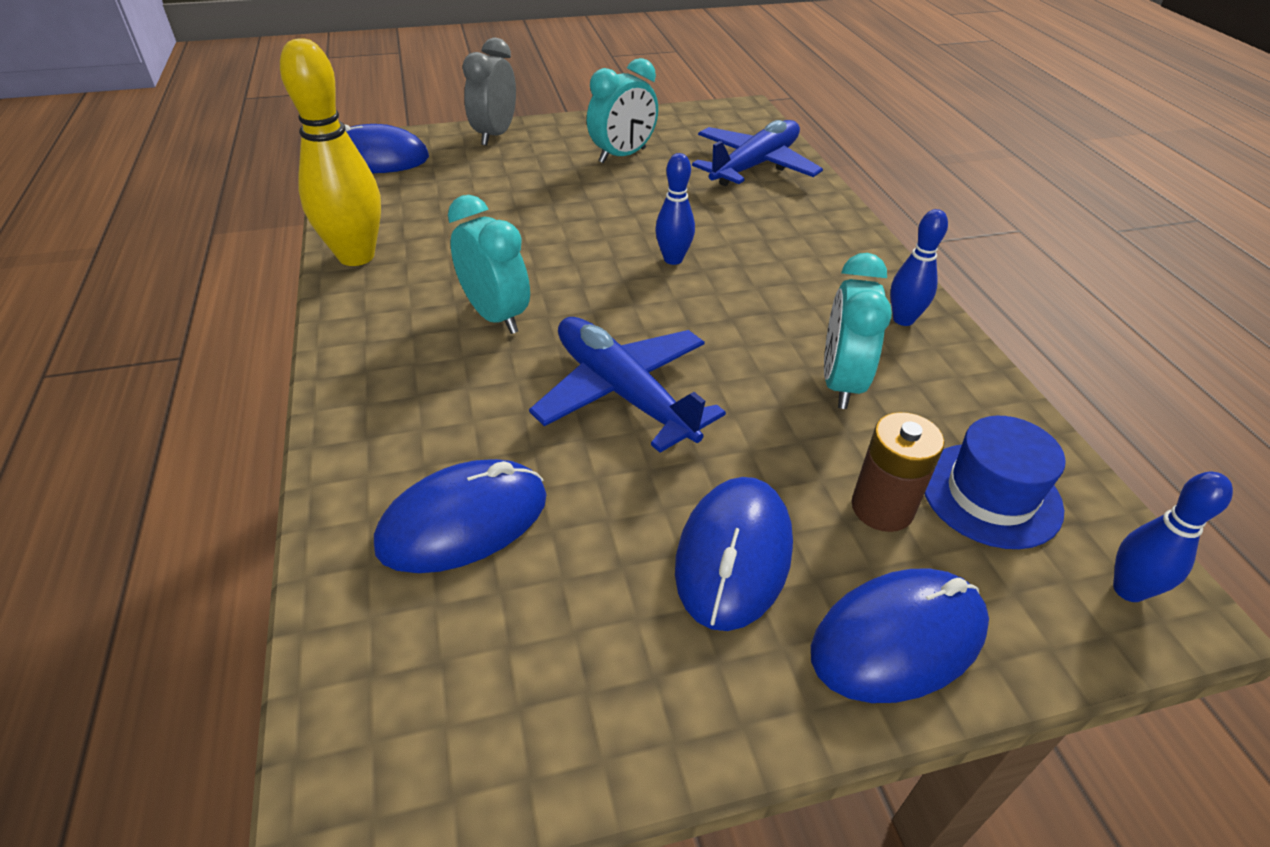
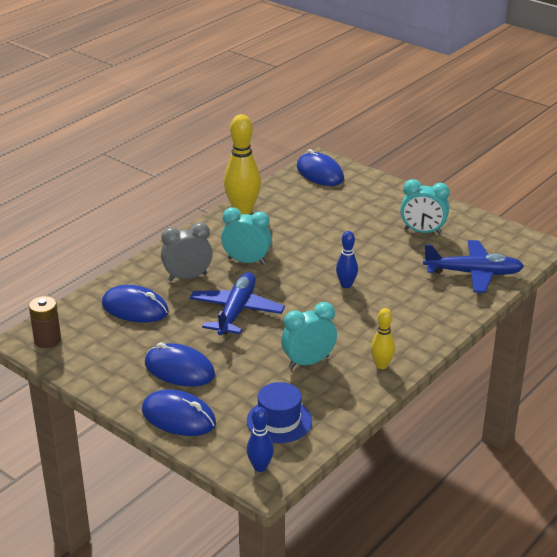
camera: 55 degrees right, 10 degrees down
(495, 135) = (387, 189): grey clock -> grey clock (187, 277)
(496, 316) = (246, 261): turquoise clock -> turquoise clock turned 90 degrees counterclockwise
(733, 555) = (179, 369): blue mouse -> blue mouse turned 45 degrees clockwise
(882, 508) = (241, 395): brown battery -> brown battery (47, 340)
(903, 319) = (381, 365): blue bowling pin -> yellow bowling pin

